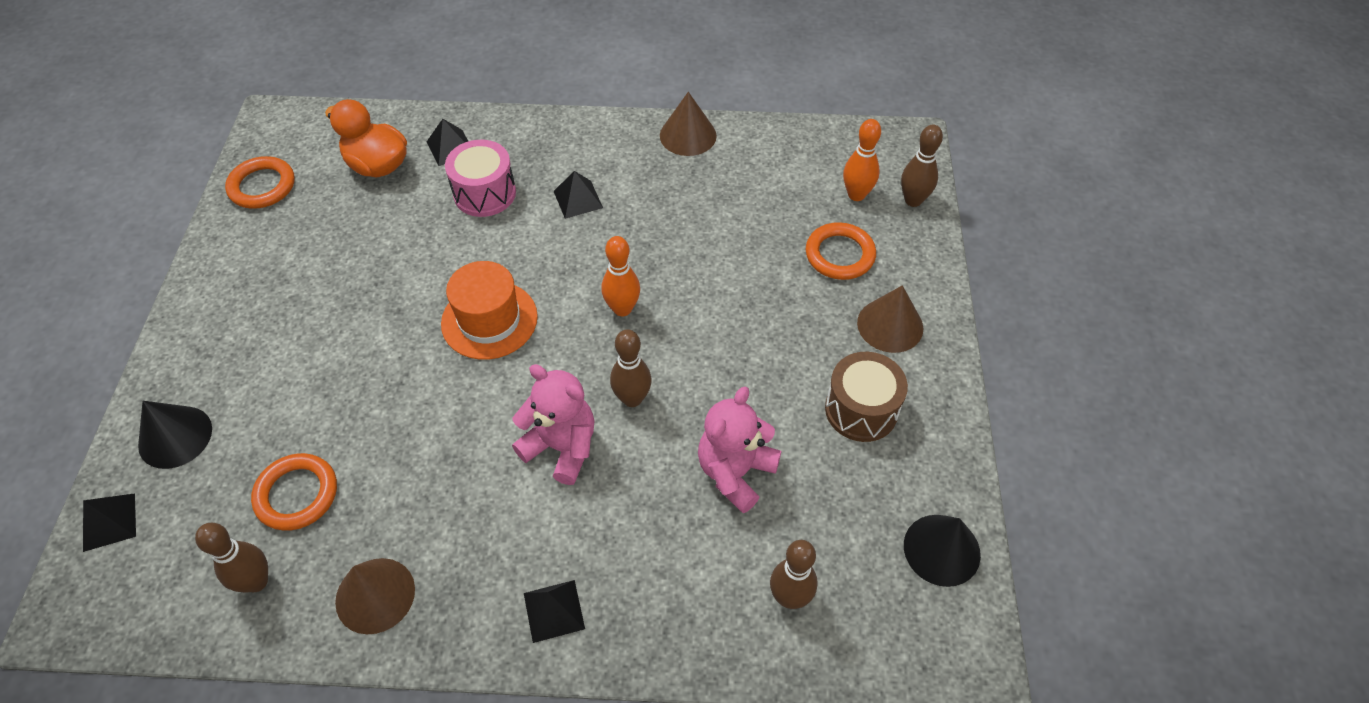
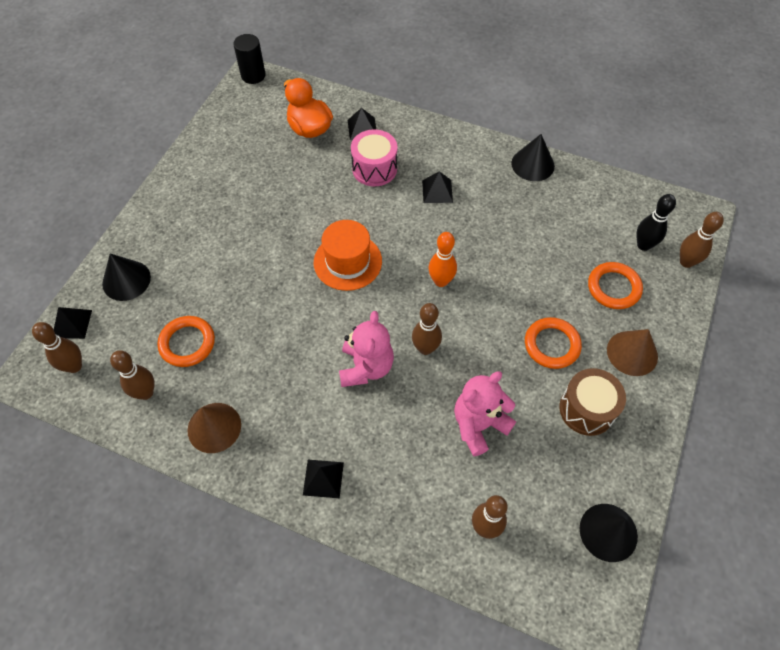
camera: 20 degrees right, 5 degrees up
(132, 580) = (74, 366): none -> brown bowling pin
(262, 186) = (230, 123): orange ring -> orange ring (551, 345)
(274, 117) = (253, 75): none -> black cylinder
(561, 447) = (366, 367): pink teddy bear -> pink teddy bear turned 45 degrees clockwise
(688, 135) = (533, 164): brown cone -> black cone
(856, 195) = (643, 245): orange bowling pin -> black bowling pin

